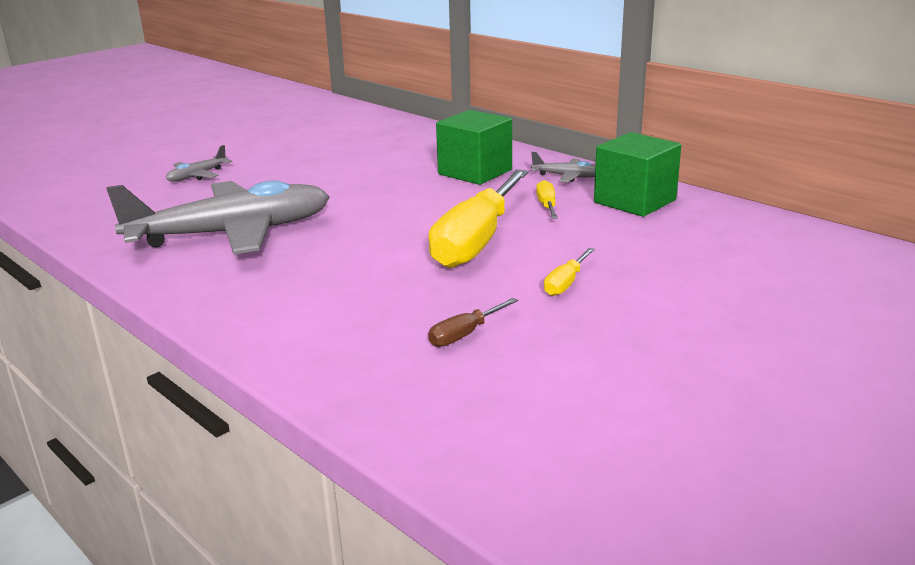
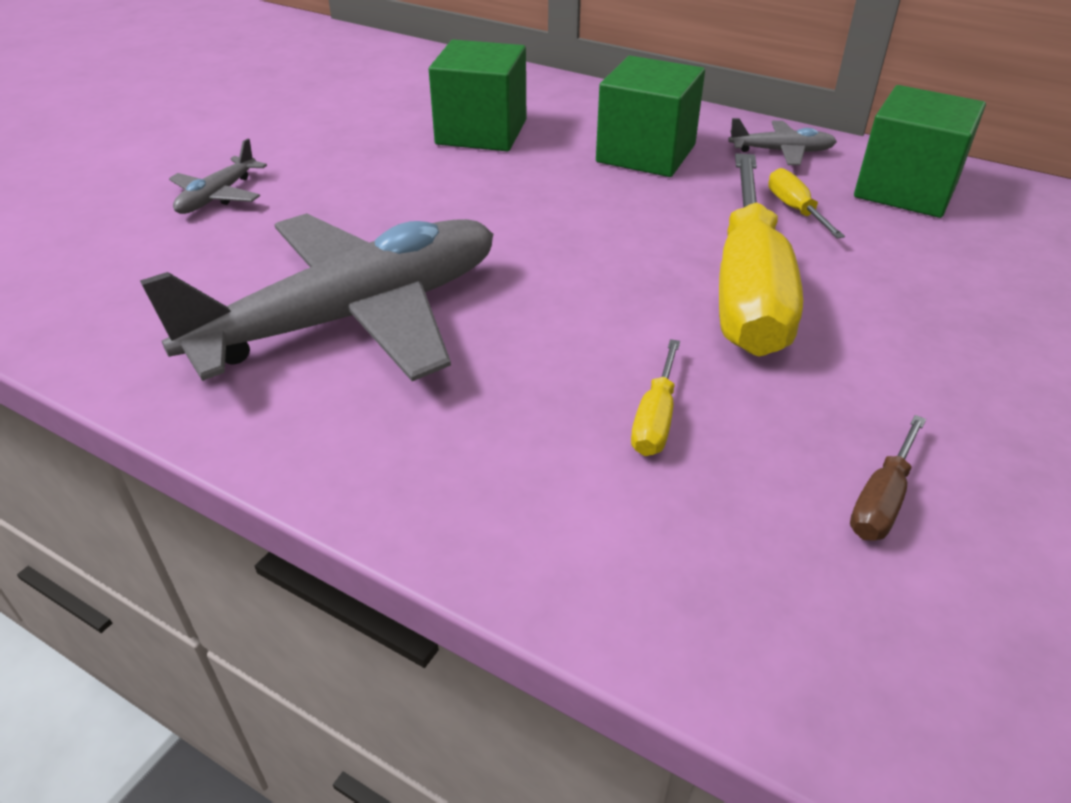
camera: 15 degrees left, 15 degrees up
(378, 155) = (481, 132): none -> green cube
(566, 283) = (941, 363): yellow screwdriver -> yellow screwdriver (655, 418)

